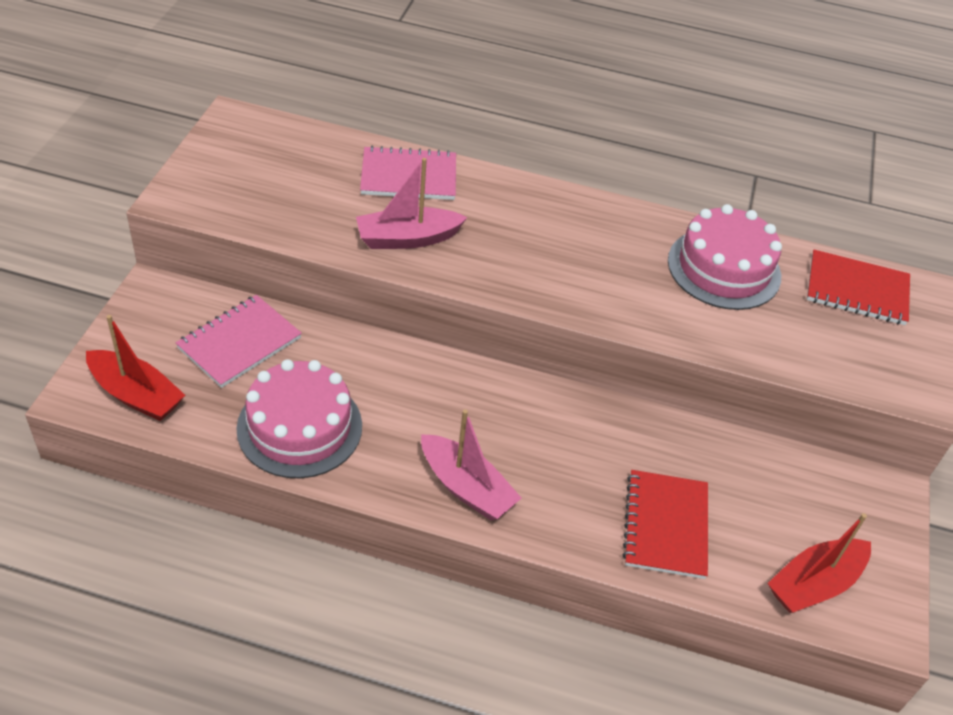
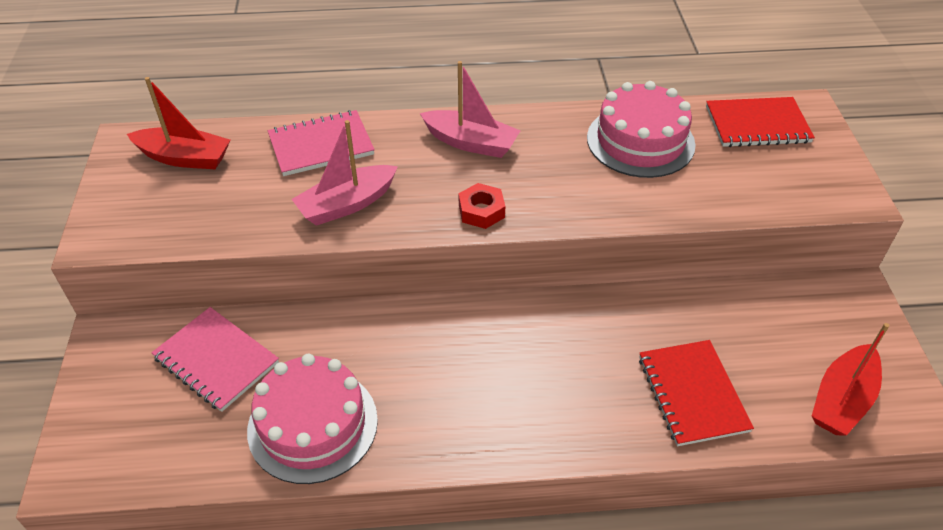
camera: 15 degrees left, 0 degrees up
(136, 395) = (130, 452): red boat -> red boat (184, 158)
(239, 343) = (216, 360): pink notebook -> pink notebook turned 75 degrees counterclockwise
(466, 487) = (499, 425): pink boat -> pink boat (471, 143)
(530, 285) = (481, 211): none -> red nut

